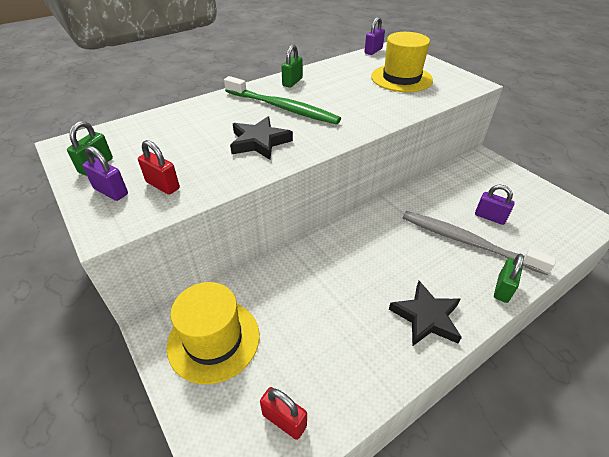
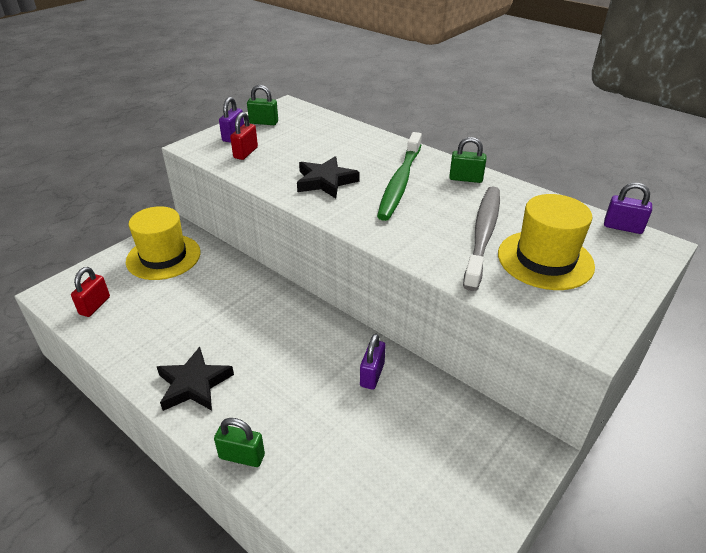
camera: 75 degrees right, 5 degrees down
(466, 241) = (317, 421): grey toothbrush -> grey toothbrush (483, 234)
(490, 217) = (377, 450): purple padlock -> purple padlock (372, 375)

